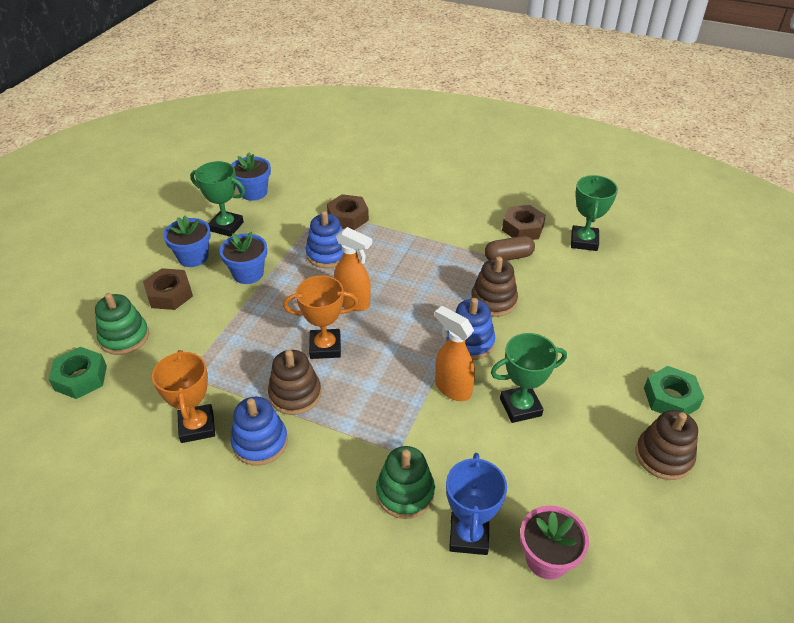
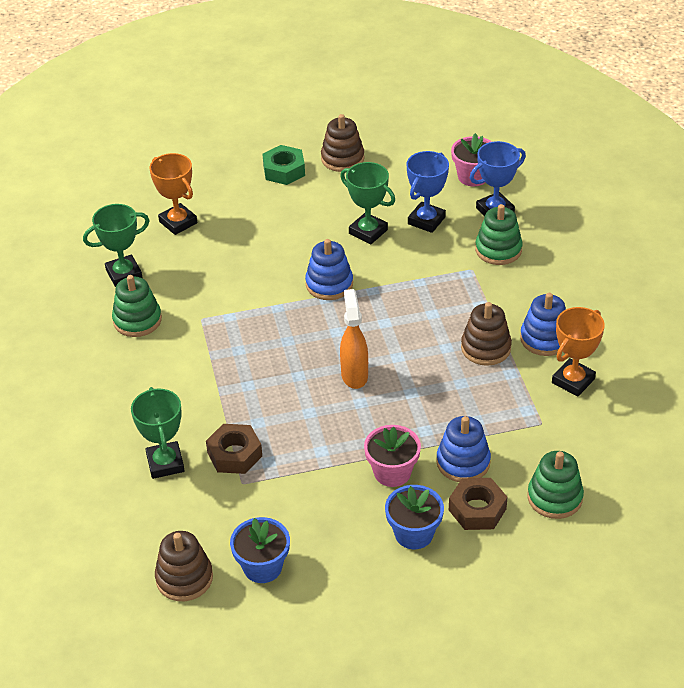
camera: 125 degrees left, 0 degrees up
(81, 378) = (620, 488): green nut -> none
(226, 226) = (343, 544): green trophy -> green trophy (165, 463)
(248, 273) = (392, 472): blue flower pot -> pink flower pot
(325, 347) = (422, 361): orange trophy -> orange trophy (178, 222)
(327, 254) = (307, 433): blue stacking toy -> blue stacking toy (463, 462)
(452, 388) = (387, 271): orange spray bottle -> none
(493, 300) = (265, 293): brown stacking toy -> brown stacking toy (184, 578)
(501, 462) = (426, 220): none -> blue trophy
(508, 257) = (194, 310): brown capsule -> none
(522, 228) = (137, 320): brown nut -> green stacking toy

